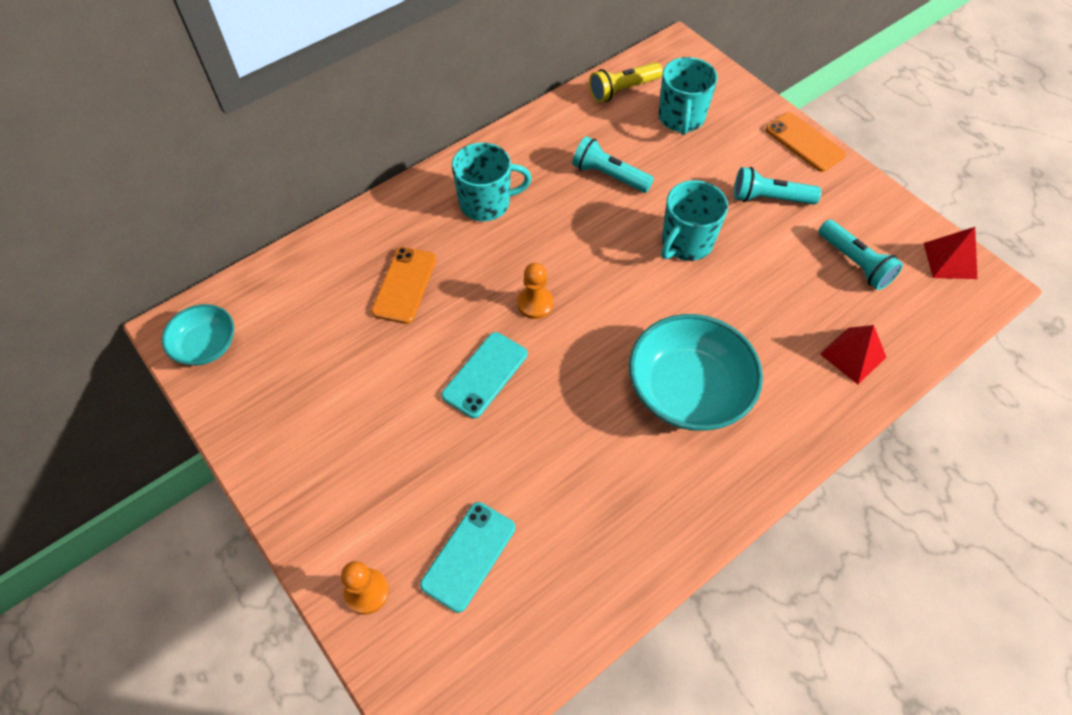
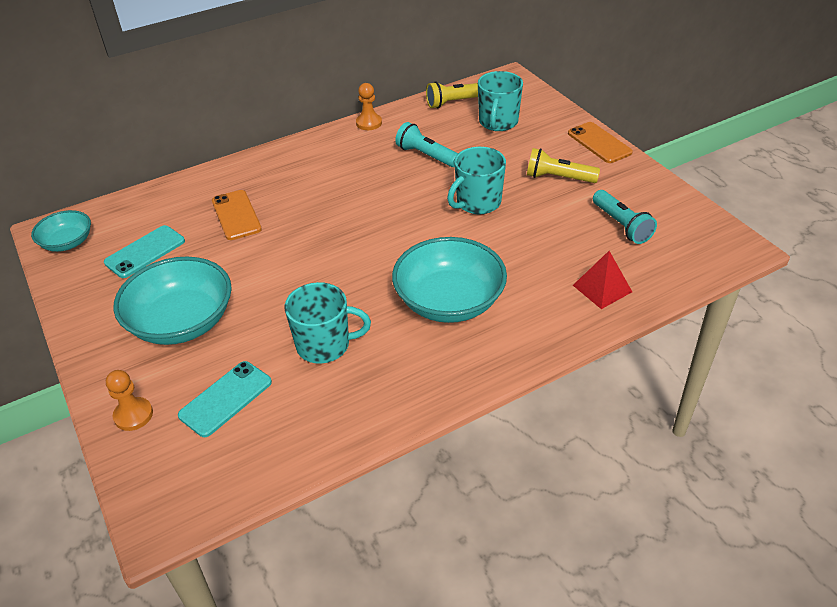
camera: 10 degrees right, 15 degrees down
(384, 451) = (182, 322): none -> turquoise bowl
(404, 285) = (236, 215): orange phone -> orange phone turned 45 degrees counterclockwise
(485, 374) = (281, 278): turquoise phone -> turquoise phone (145, 252)
(486, 203) = (320, 167): turquoise mug -> turquoise mug (324, 345)
(535, 303) = (338, 234): orange pawn -> orange pawn (369, 123)
(769, 198) = (558, 178): turquoise flashlight -> yellow flashlight
(950, 260) = (708, 229): red pyramid -> none

